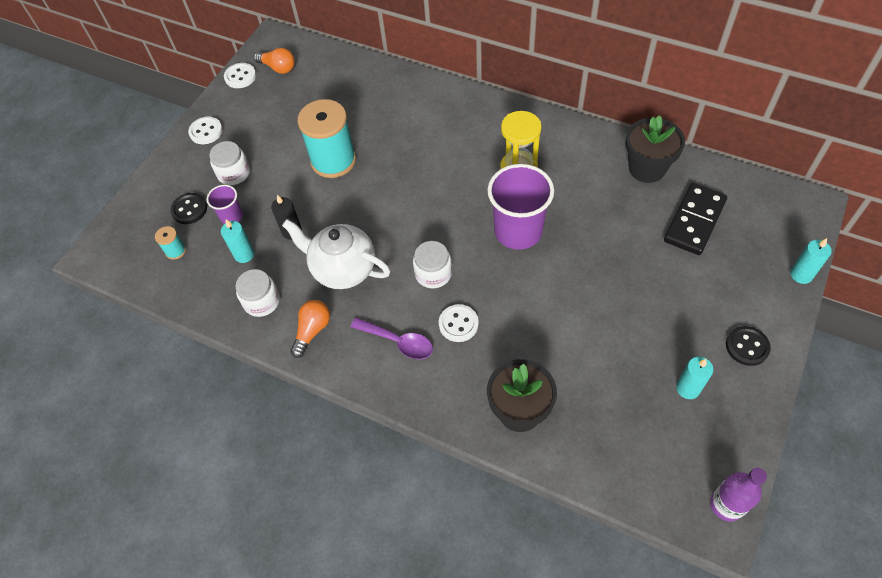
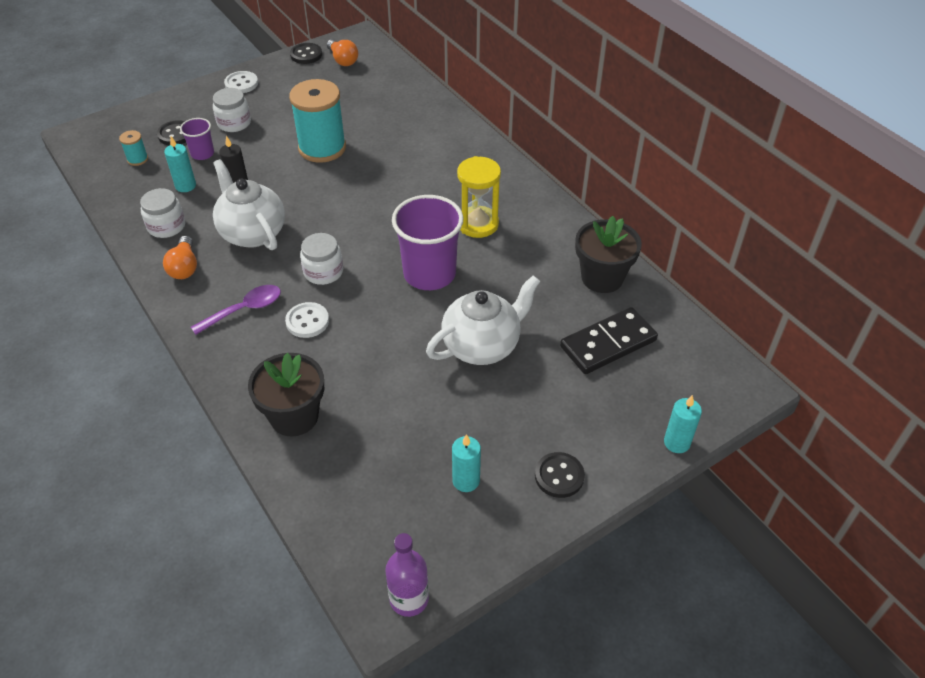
camera: 25 degrees right, 10 degrees down
(240, 77) = (306, 55): white button -> black button
(312, 331) = (184, 267): orange light bulb -> orange light bulb turned 120 degrees clockwise
(398, 342) = (244, 310): purple spoon -> purple spoon turned 90 degrees counterclockwise
(608, 272) = (482, 346): none -> white teapot

